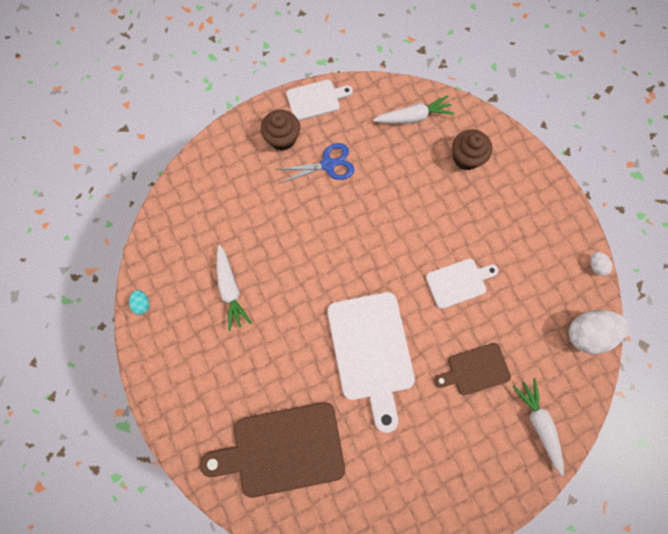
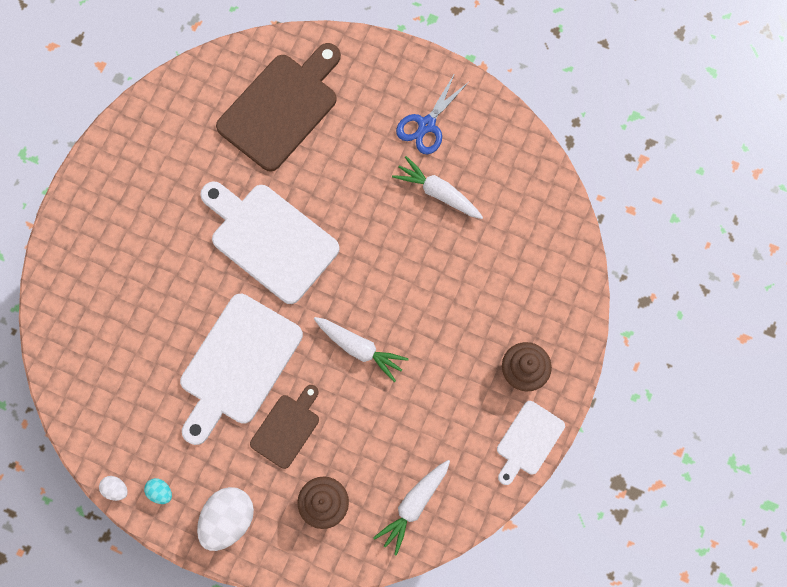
camera: 140 degrees right, 0 degrees up
(142, 304) = (501, 121): turquoise egg -> turquoise egg (160, 492)
(328, 164) = (455, 380): blue scissors -> blue scissors (427, 125)
(458, 282) = (238, 364): white cutting board -> white cutting board, size x1.82
(475, 370) = (166, 296): brown cutting board -> brown cutting board (287, 428)
(539, 423) = (78, 295): white carrot -> white carrot (359, 348)
(587, 333) = (84, 412): white egg -> white egg (228, 519)

